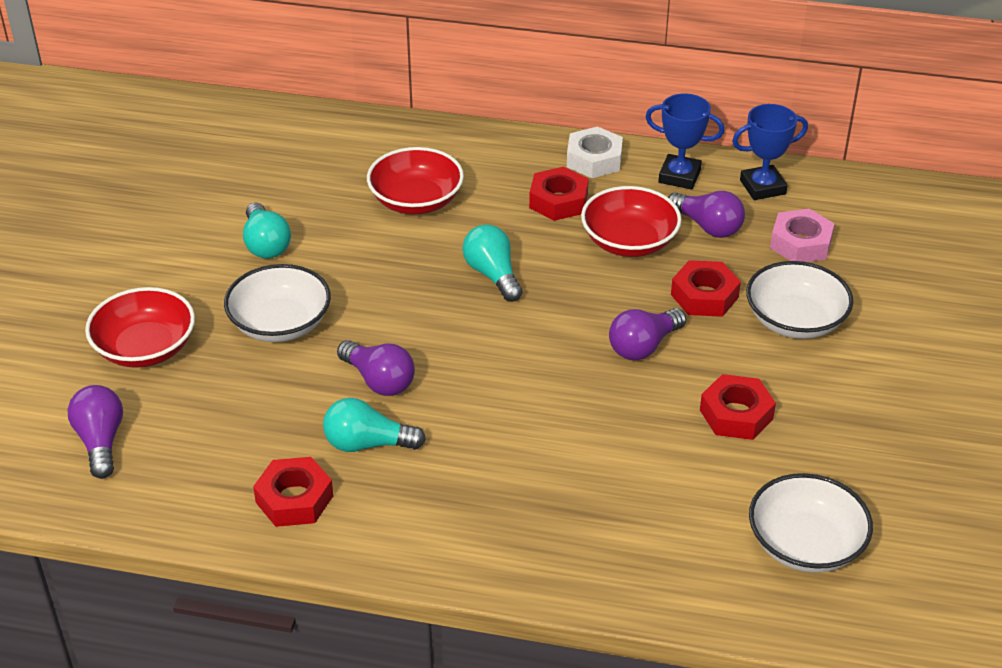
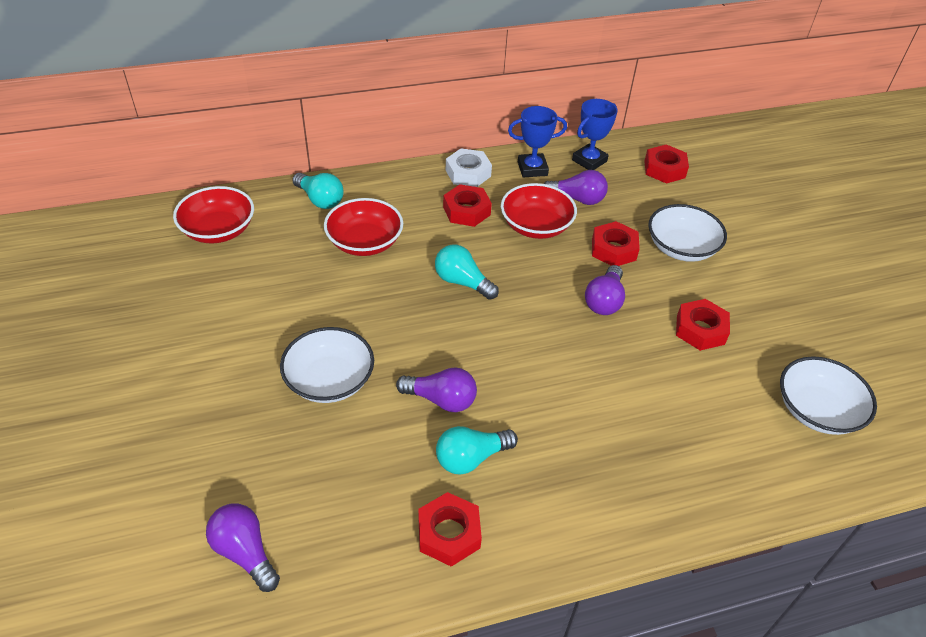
camera: 30 degrees left, 5 degrees up
(145, 348) = (228, 445): red bowl -> red bowl (218, 230)
(266, 244) = (271, 316): turquoise light bulb -> turquoise light bulb (320, 200)
(800, 243) = (642, 192): pink nut -> none
(857, 225) = (664, 169): none -> red nut

